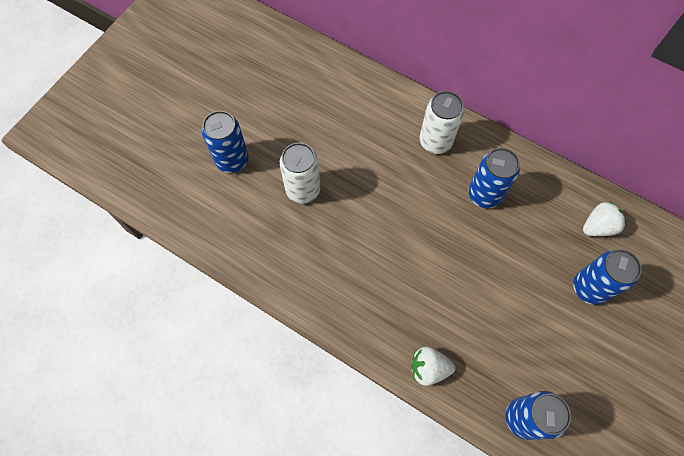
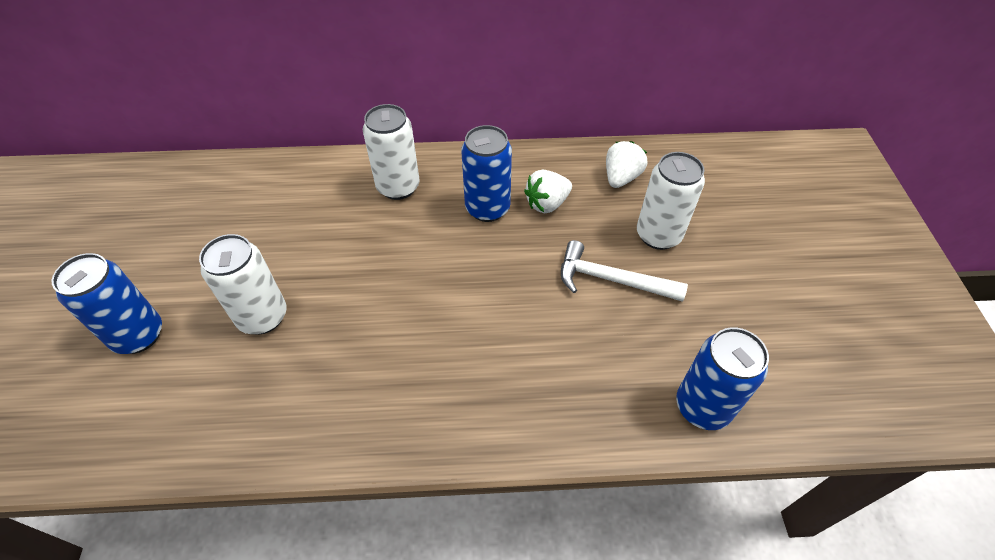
camera: 35 degrees left, 15 degrees down
(428, 368) = (558, 424): white strawberry -> white strawberry (547, 204)
(530, 299) = (611, 279): none -> white hammer
(589, 288) = (658, 235): blue can -> white can

